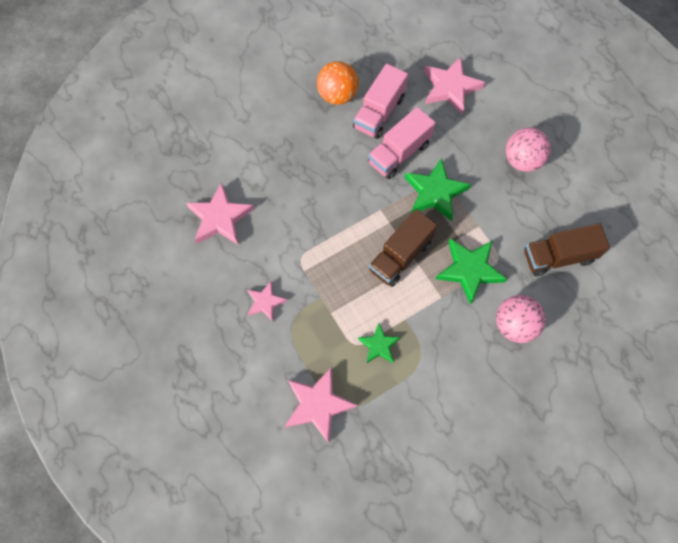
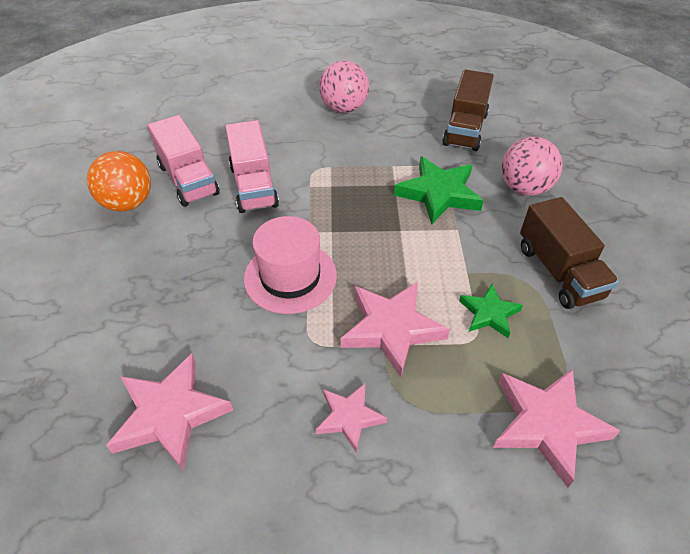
camera: 60 degrees left, 20 degrees down
(338, 220) = (290, 277): none -> pink hat
(400, 256) = (382, 241): brown truck -> brown truck (558, 272)
(435, 192) = (326, 179): green star -> none
(450, 88) = (218, 118): pink star -> pink star (392, 328)

